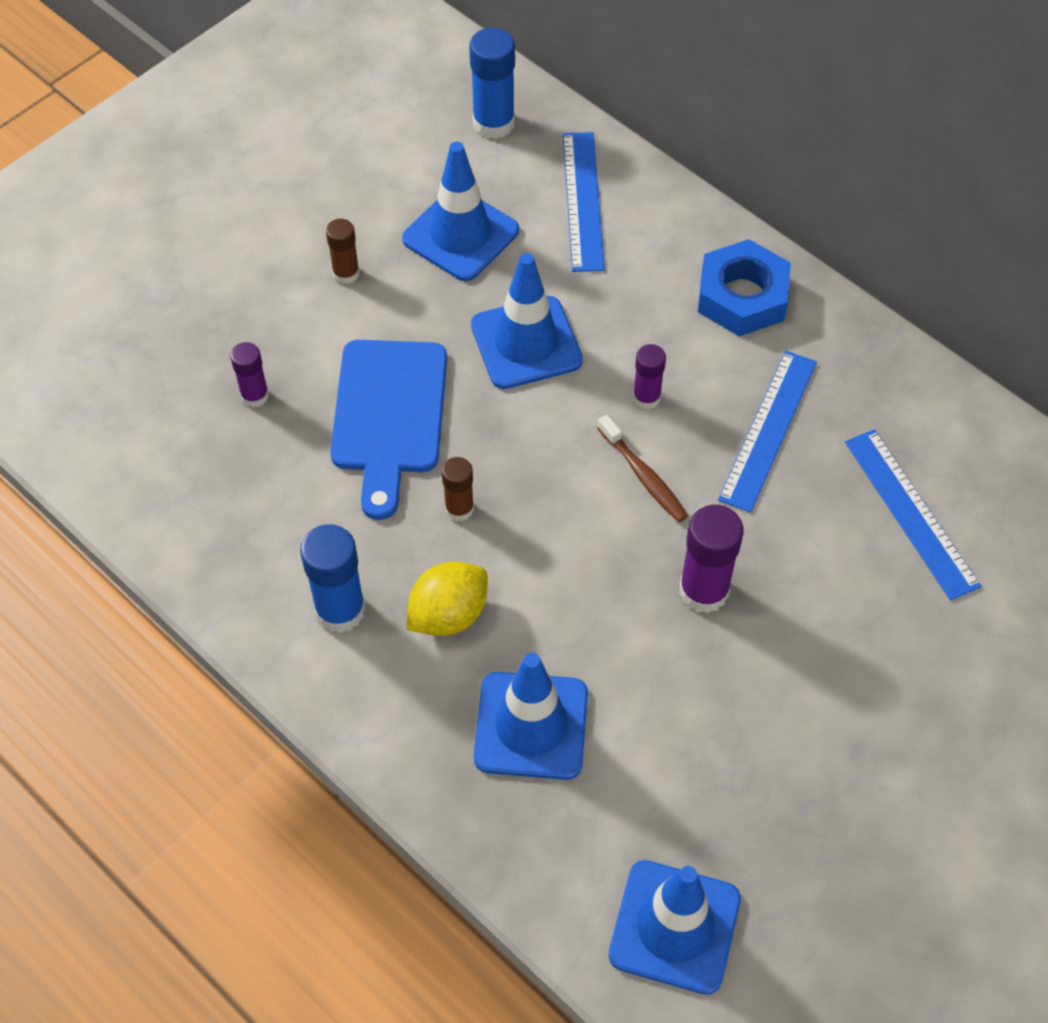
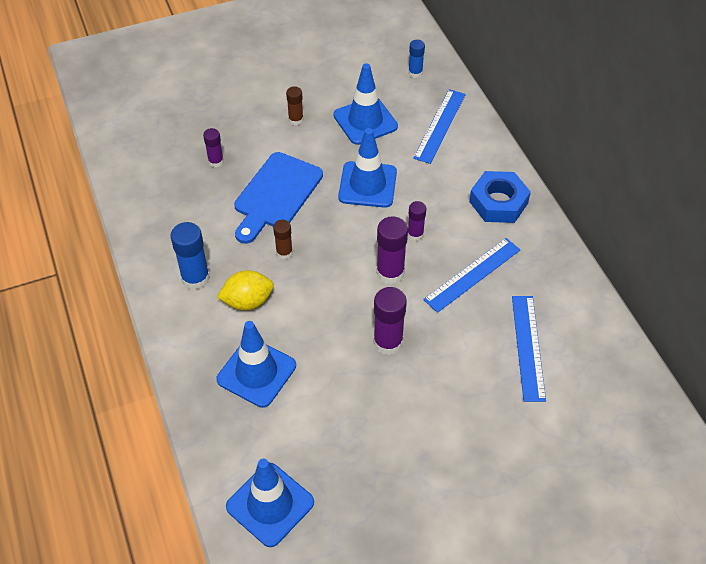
camera: 25 degrees right, 5 degrees down
(493, 123) = (415, 73): blue glue stick -> blue glue stick, size x0.60
(644, 476) = (390, 273): brown toothbrush -> purple glue stick

